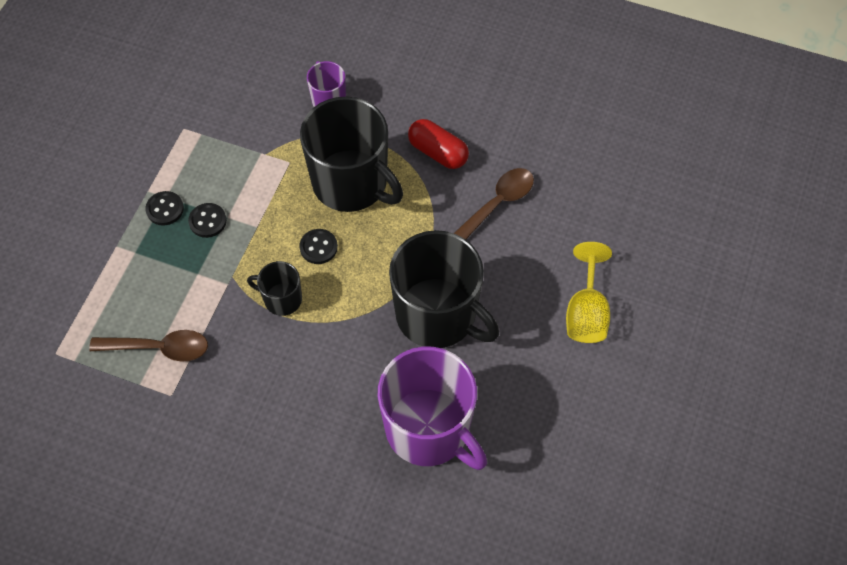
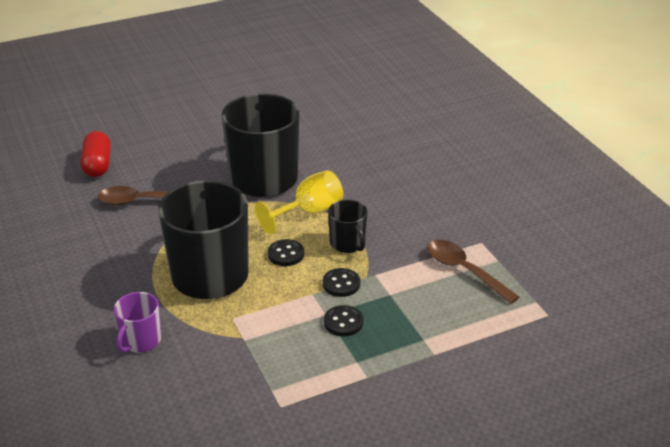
camera: 135 degrees left, 25 degrees down
(165, 209) = (367, 353): black button -> black button (341, 284)
(429, 429) = (340, 141): purple mug -> none
(438, 152) = (127, 251): red capsule -> red capsule (97, 165)
(586, 312) = (184, 131): yellow goblet -> yellow goblet (309, 212)

